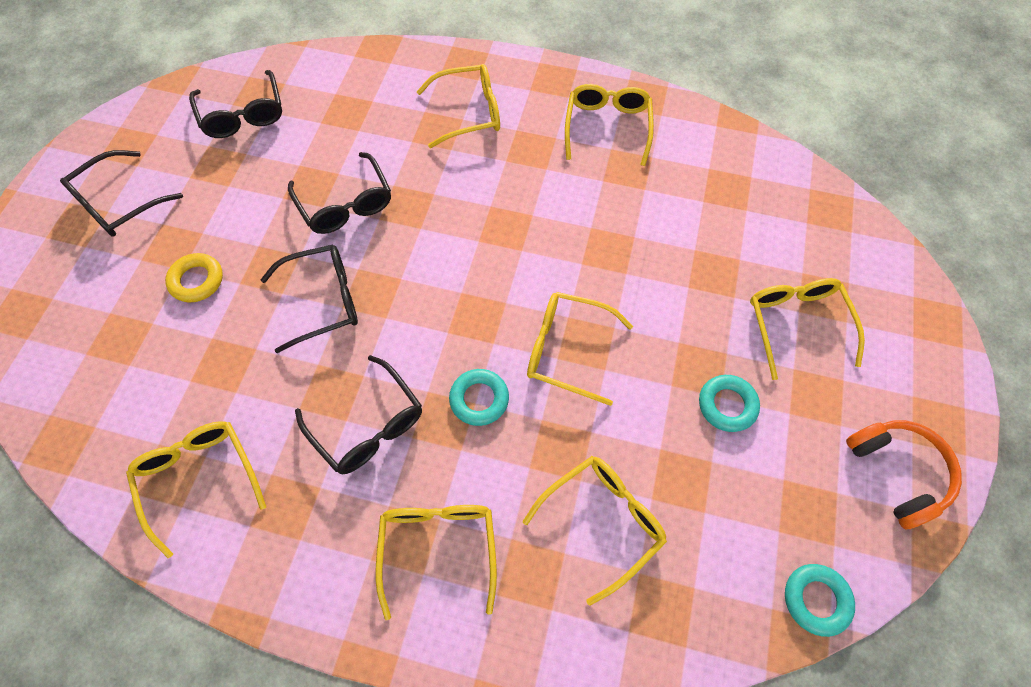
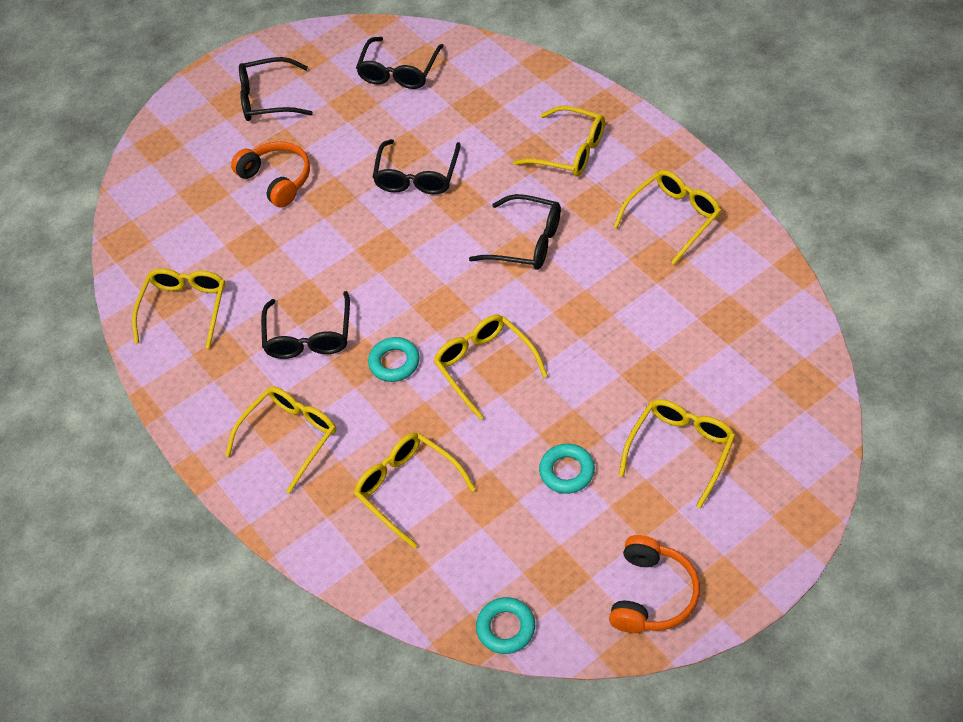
camera: 45 degrees right, 10 degrees down
(197, 280) = (277, 180): yellow ring -> orange headphones
(323, 301) = (347, 238): black glasses -> black glasses (527, 242)
(603, 521) = (407, 488): yellow glasses -> yellow glasses turned 135 degrees counterclockwise

